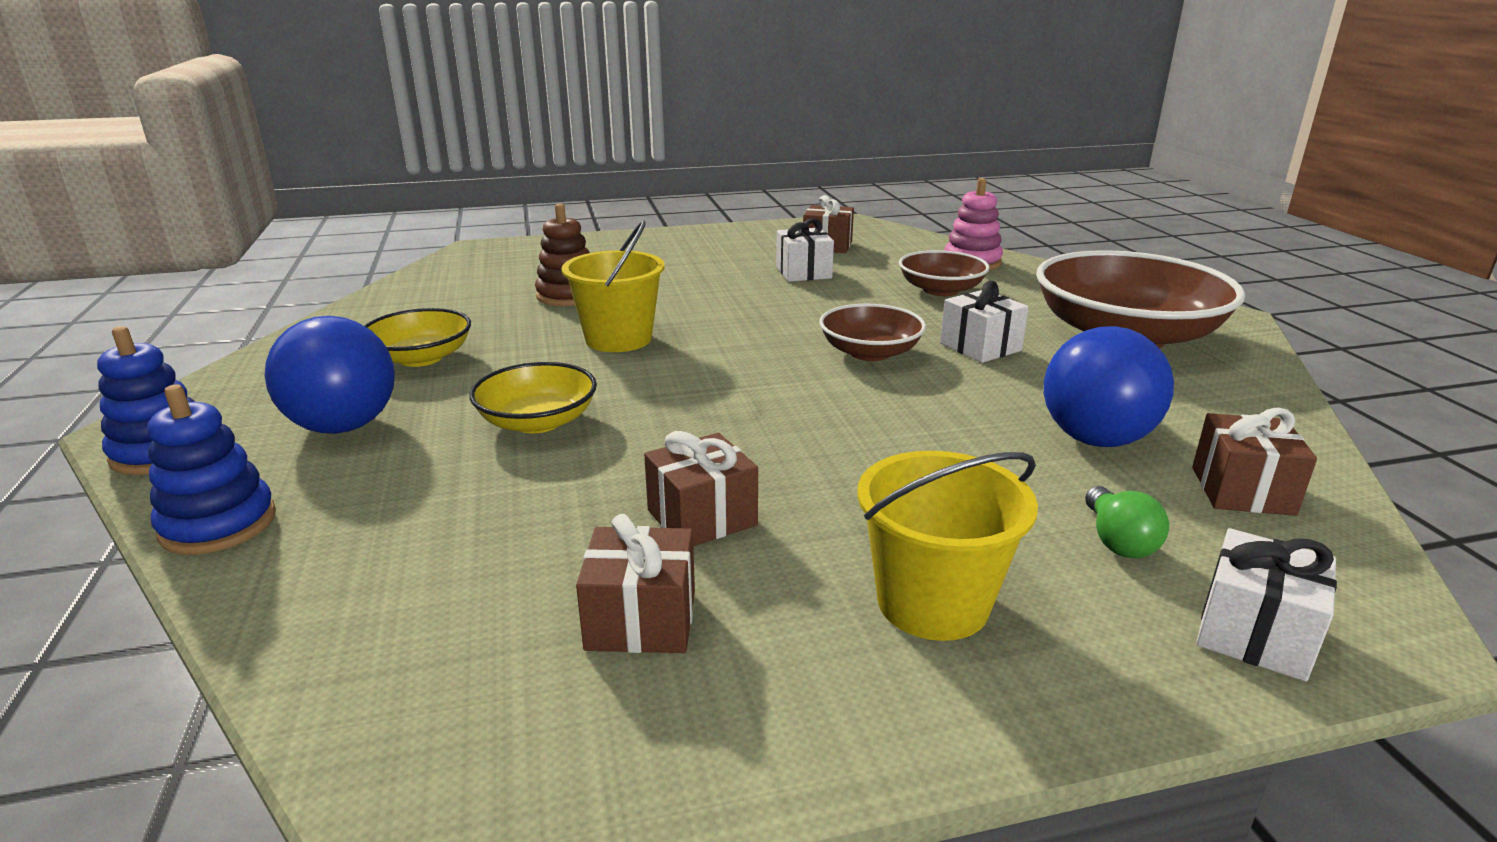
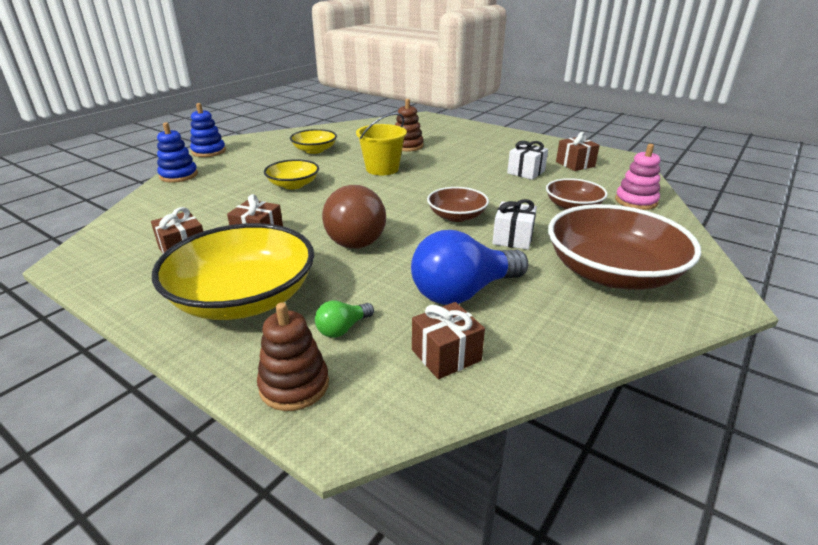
camera: 50 degrees right, 5 degrees up
(336, 414) = (258, 158): blue light bulb -> none
(830, 438) = (354, 236): none -> brown light bulb
(932, 603) = (243, 298): yellow bucket -> yellow bowl
(1255, 633) = (294, 385): white gift -> brown stacking toy

